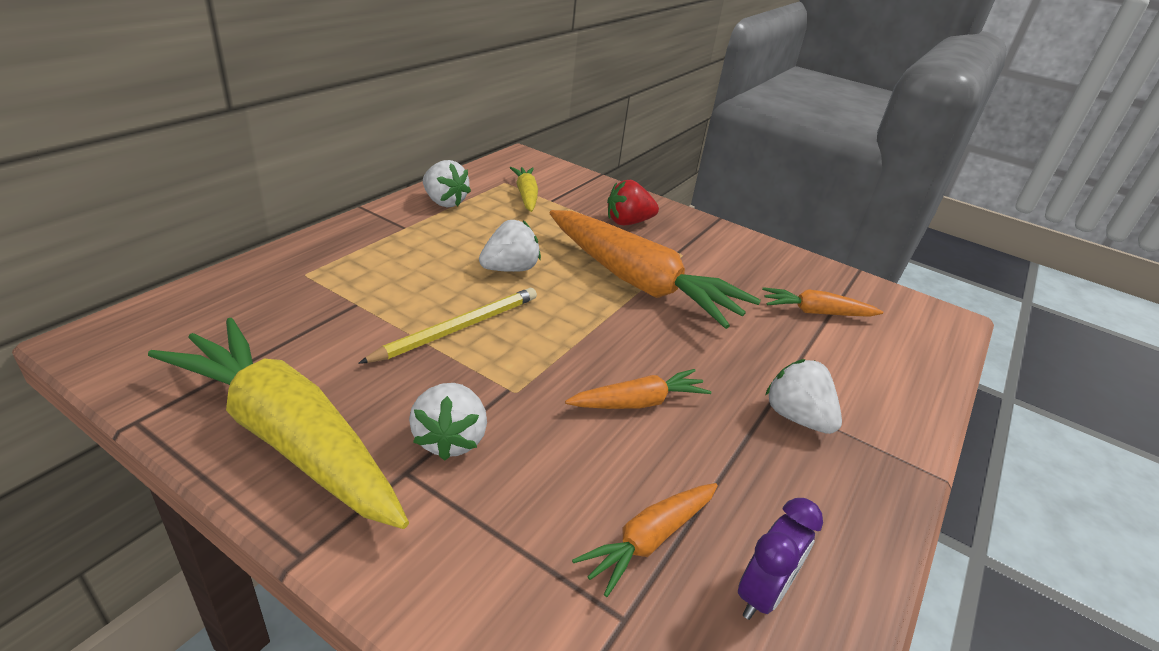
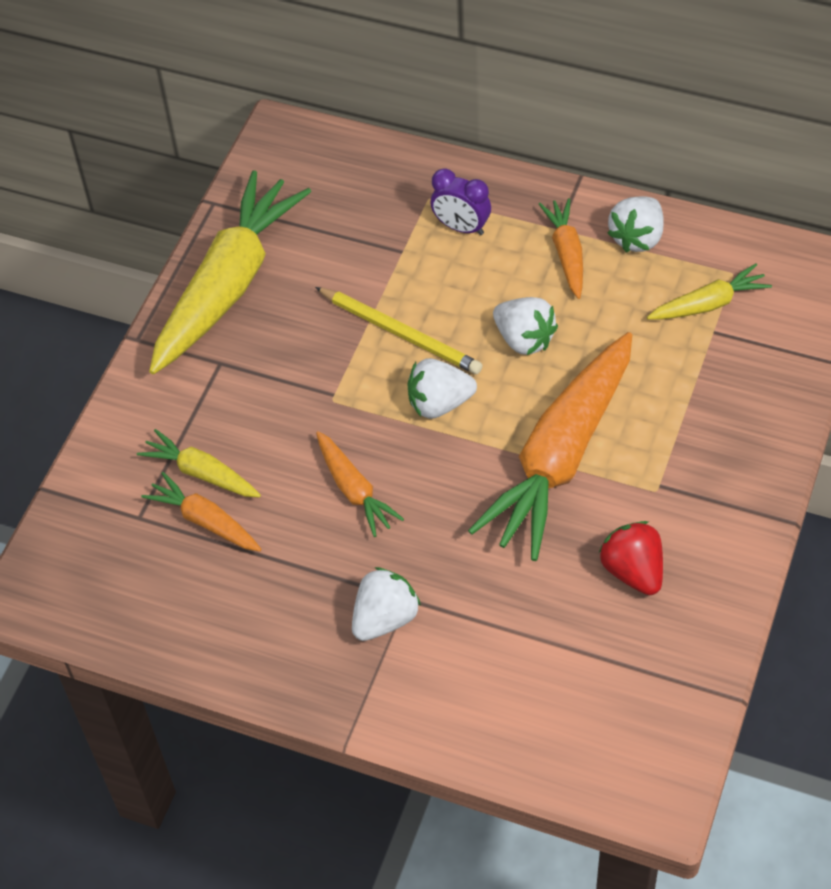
camera: 85 degrees right, 20 degrees up
(450, 439) = (260, 376): white strawberry -> white strawberry (439, 403)
(573, 528) = (201, 473): none -> yellow carrot
(628, 222) = (705, 421): red strawberry -> red strawberry (633, 571)
(762, 594) = (179, 595): purple clock -> purple clock (461, 227)
(816, 312) = (591, 640): orange carrot -> orange carrot (566, 254)

